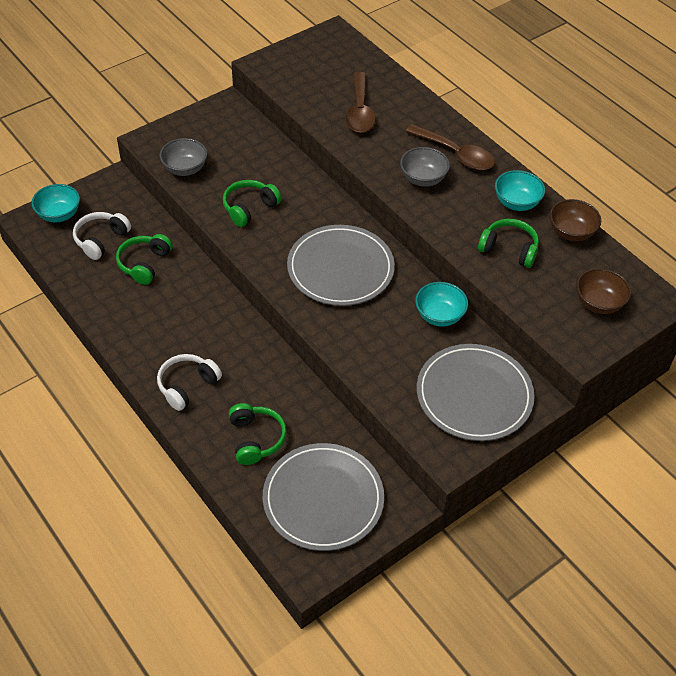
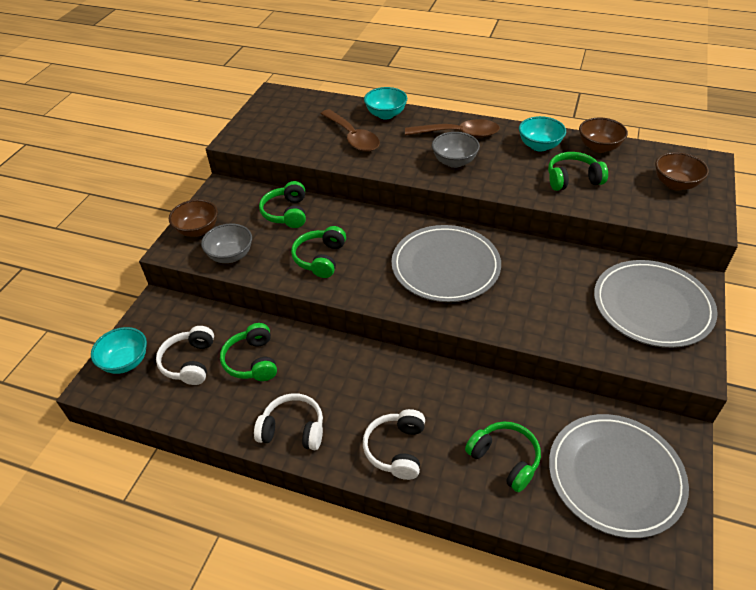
camera: 30 degrees left, 5 degrees down
(130, 329) = (293, 429): none -> white headphones
(179, 133) = (197, 230): none -> brown bowl
(259, 154) = (287, 213): none -> green headphones
(439, 316) = (559, 261): turquoise bowl -> turquoise bowl (386, 114)

